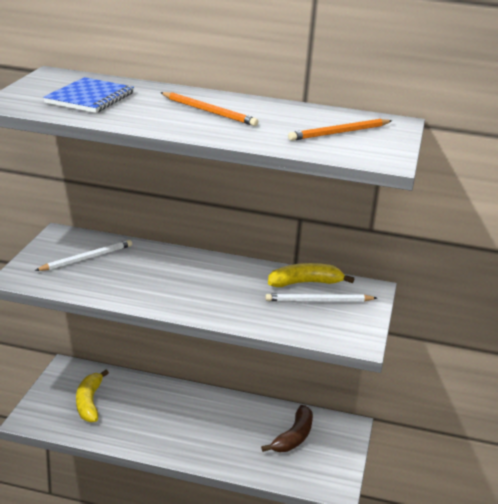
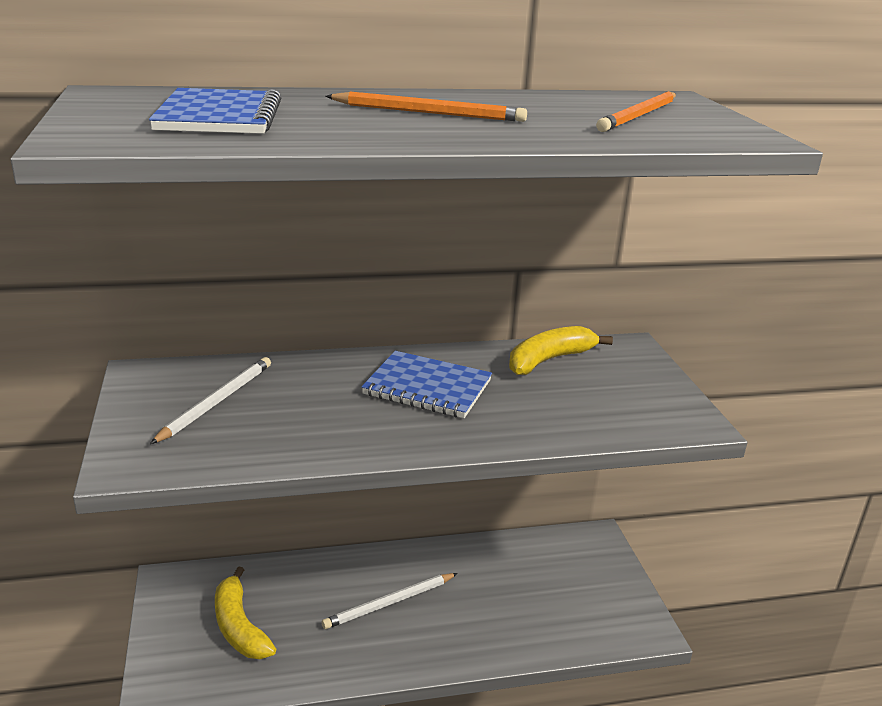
camera: 25 degrees left, 0 degrees up
(210, 280) = (427, 387): none -> blue notebook
(293, 437) = (546, 578): brown banana -> none
(318, 301) = (590, 379): white pencil -> white pencil (389, 603)

